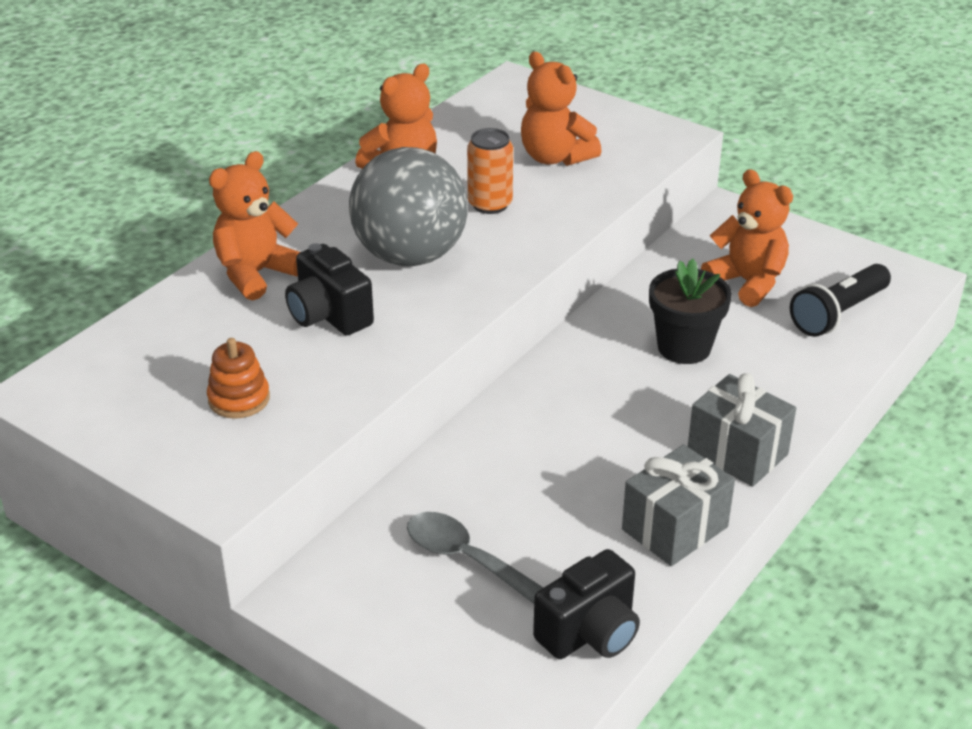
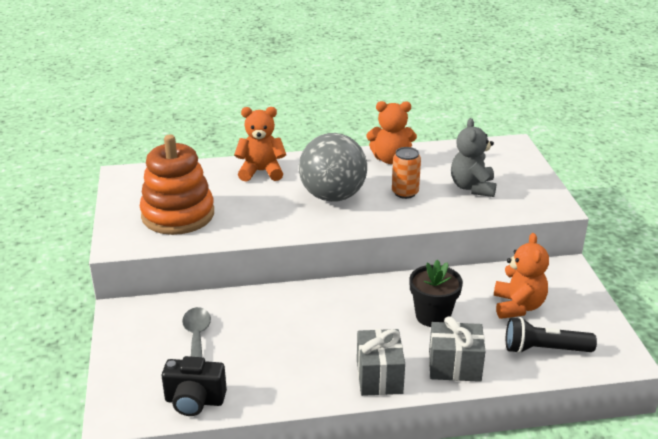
camera: 45 degrees right, 5 degrees down
(239, 399) = (178, 215): orange stacking toy -> orange stacking toy, size x2.24
(329, 315) = (261, 202): black camera -> none
(555, 157) = (472, 187): orange teddy bear -> grey teddy bear
(674, 528) = (297, 387): grey gift -> grey gift (454, 366)

